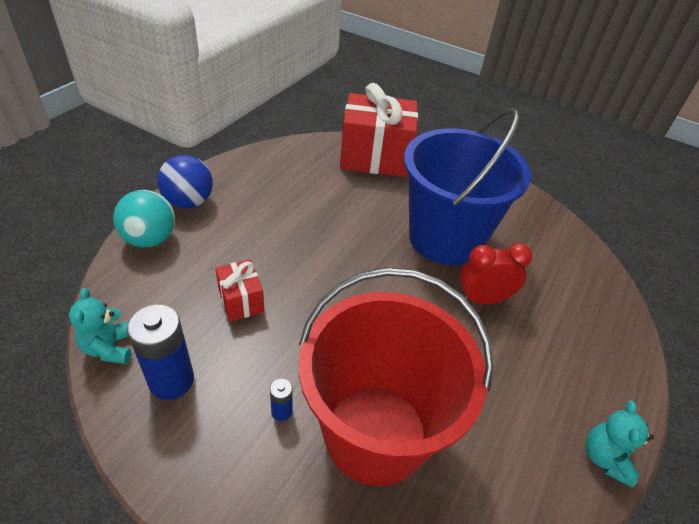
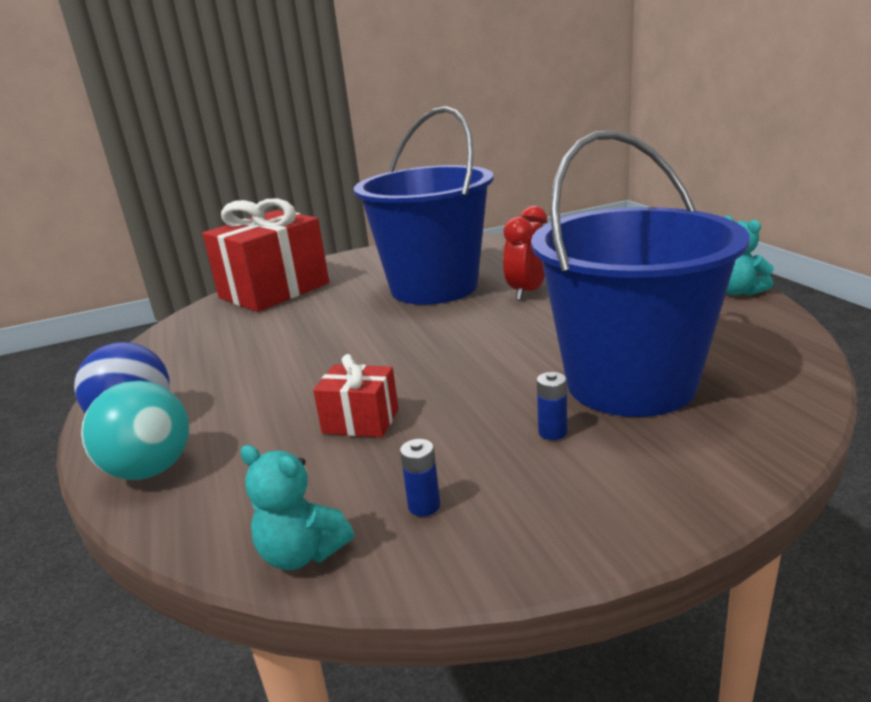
camera: 45 degrees left, 20 degrees down
(171, 380) = (424, 506): blue battery -> blue battery, size x0.47
(375, 433) = (630, 383): red bucket -> blue bucket

